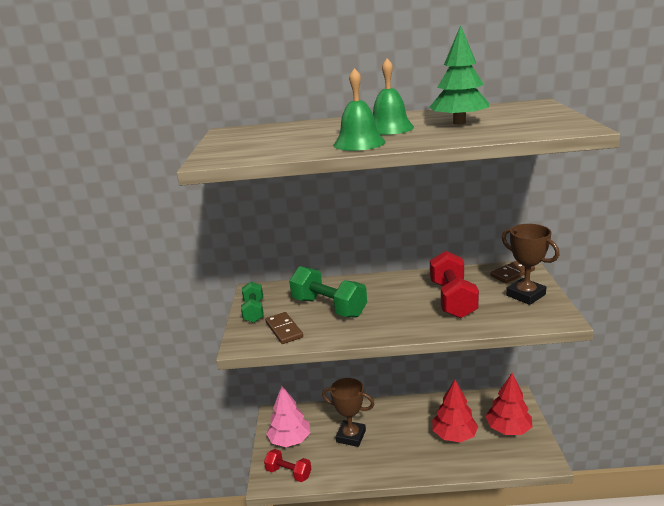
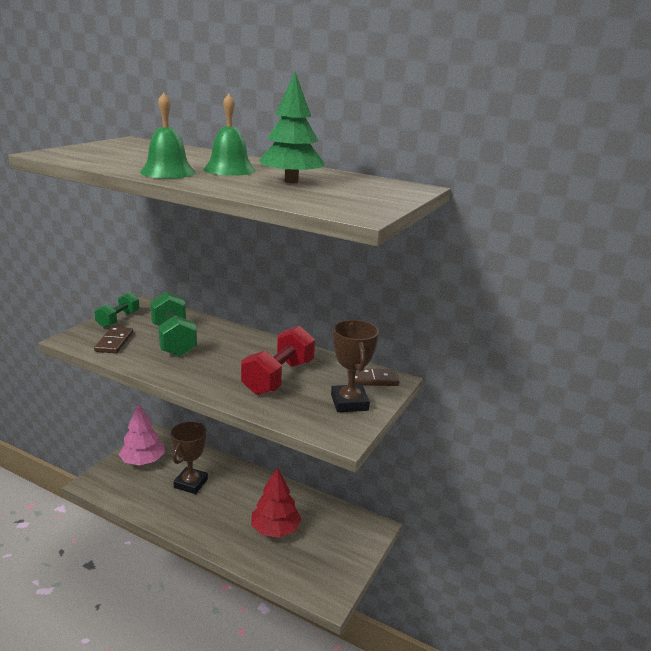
camera: 25 degrees right, 0 degrees up
(289, 473) = (112, 485): red dumbbell -> none
(351, 436) = (191, 483): brown trophy -> brown trophy turned 60 degrees clockwise
(508, 429) = (330, 551): red tree -> none

